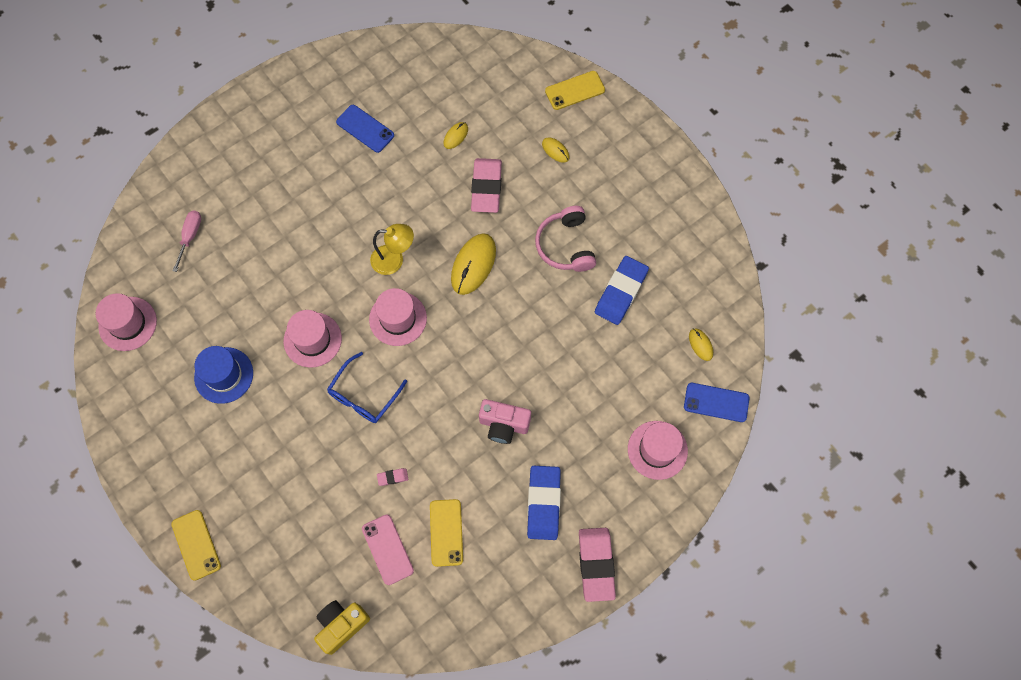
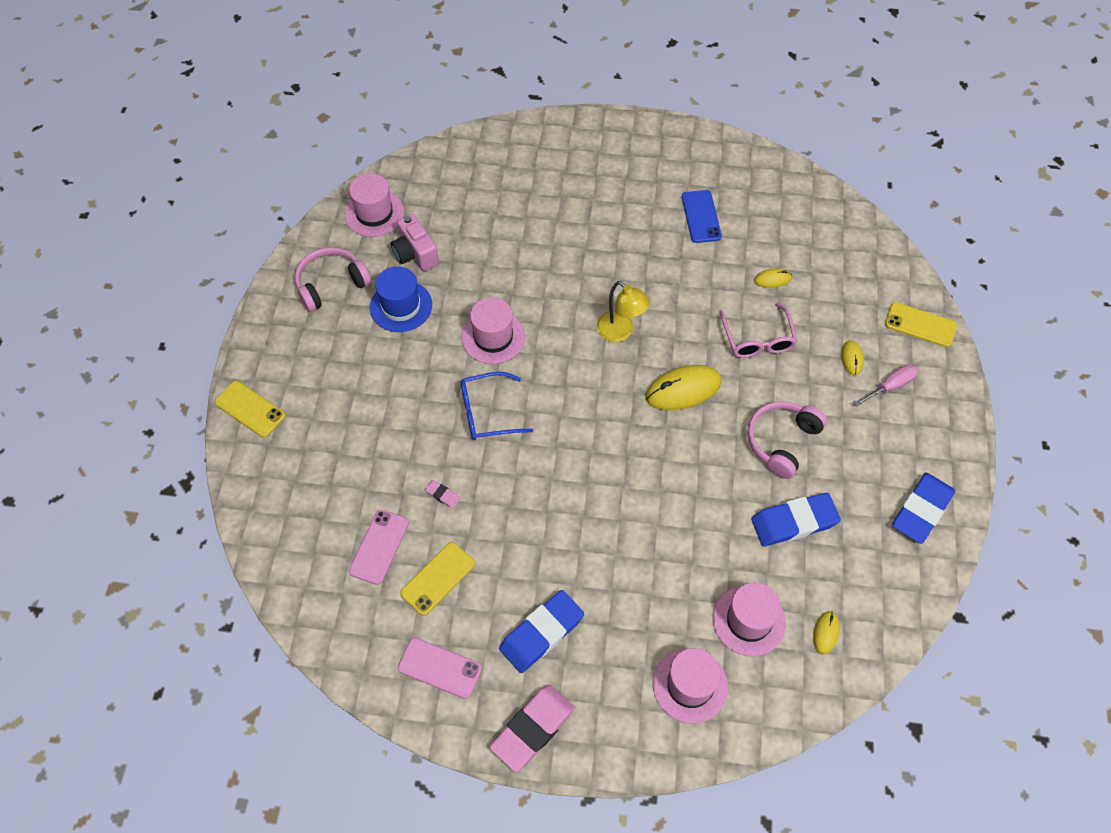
camera: 45 degrees right, 10 degrees down
(155, 404) = (331, 284): none -> pink headphones
(190, 237) = (483, 189): pink screwdriver -> pink screwdriver (890, 386)
(196, 545) = (250, 409): yellow phone -> yellow phone turned 75 degrees counterclockwise
(341, 625) = (283, 571): yellow camera -> none
(398, 318) = (576, 378): pink hat -> pink hat (749, 620)
(486, 187) = (758, 339): pink eraser -> pink glasses
(504, 425) = (575, 538): pink camera -> pink camera (415, 254)
(505, 584) = (440, 668): none -> pink phone
(684, 217) = (921, 510): none -> blue eraser
(716, 402) = (789, 697): blue phone -> none

